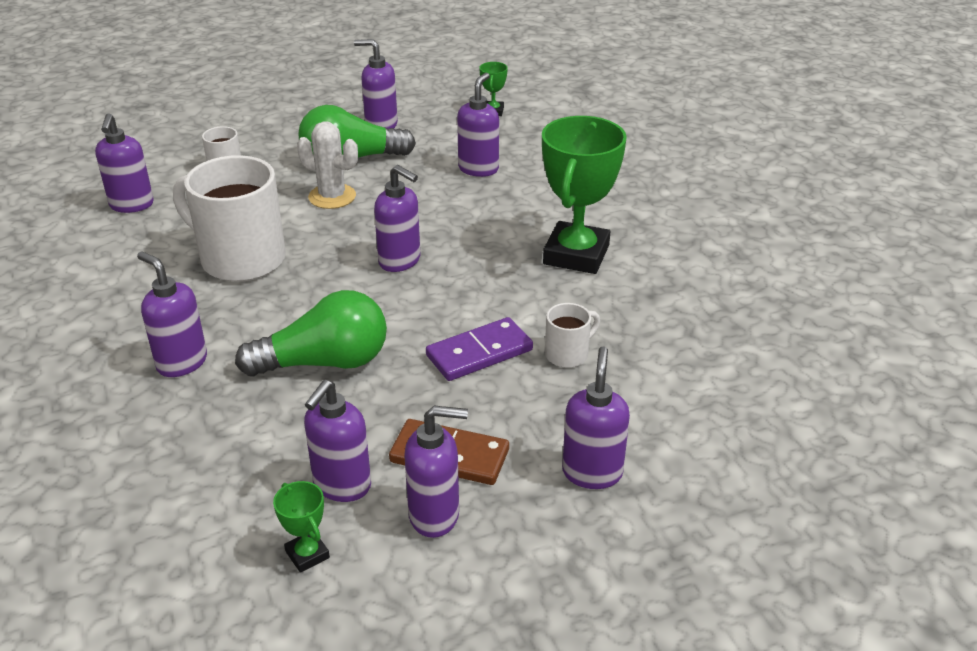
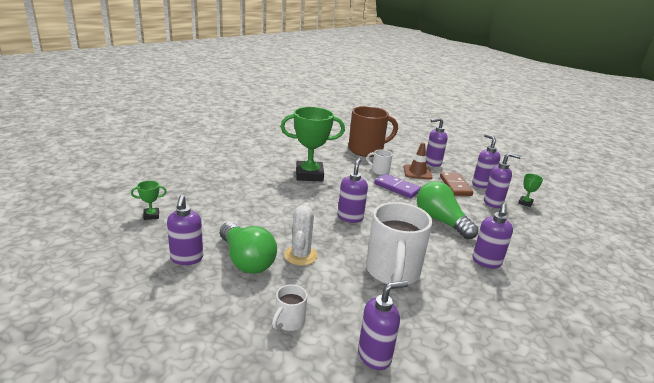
camera: 115 degrees left, 10 degrees down
(478, 169) = (238, 209): purple soap dispenser -> none
(543, 416) = (417, 172): none -> brown traffic cone
(695, 372) = (367, 150): none -> brown mug

